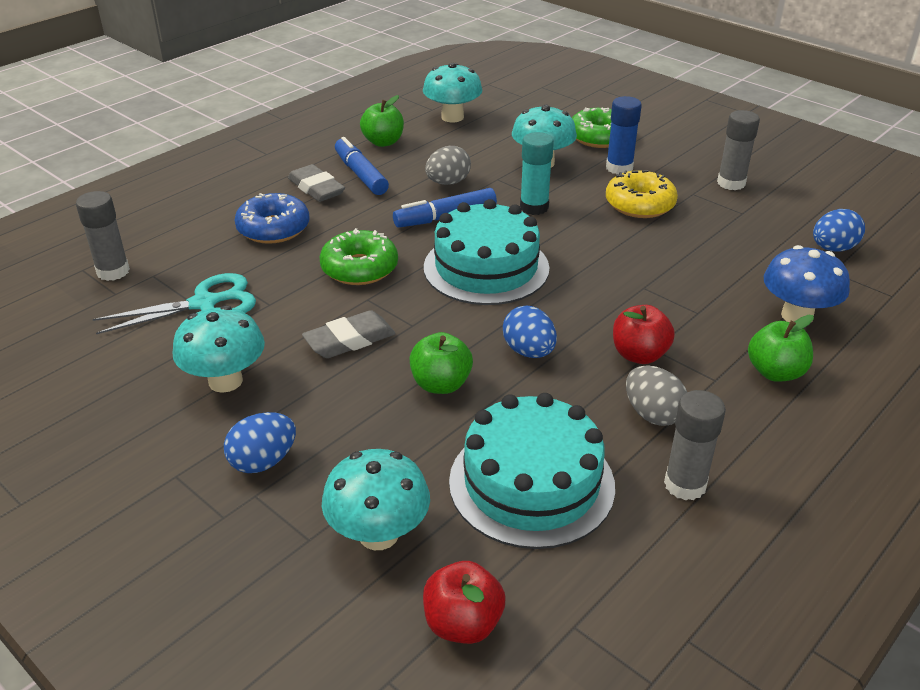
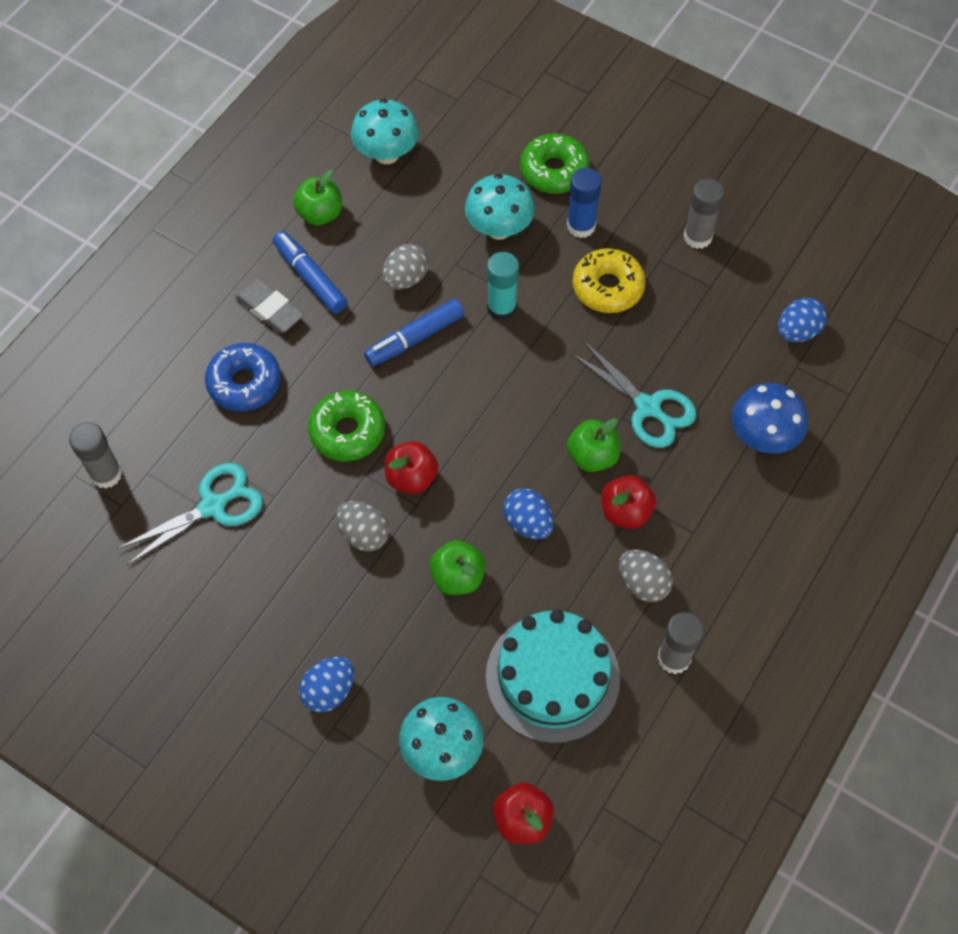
camera: 10 degrees left, 25 degrees up
(225, 381) = (267, 604): turquoise mushroom -> none
(350, 340) = (364, 534): grey eraser -> grey egg
(413, 305) = (411, 477): none -> red apple
(486, 268) = (469, 412): turquoise cake -> none
(672, 283) = (648, 407): none -> turquoise scissors
(775, 372) = (744, 515): green apple -> green apple (592, 456)

